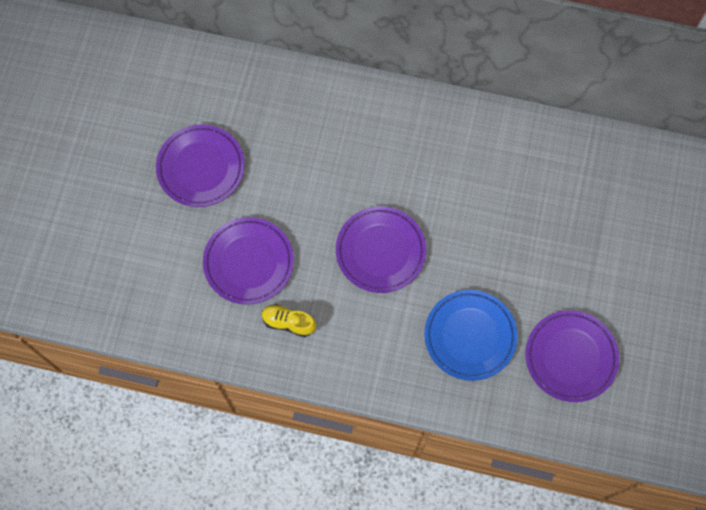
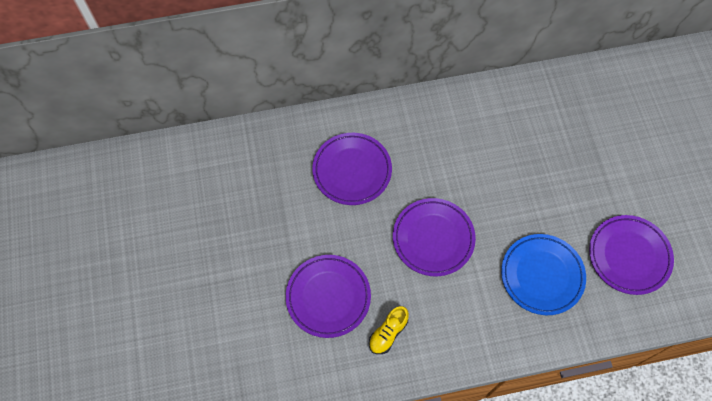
camera: 25 degrees left, 5 degrees down
(201, 168) = (247, 235): purple plate -> purple plate (352, 171)
(288, 322) = (388, 333): yellow shoe -> yellow shoe turned 45 degrees counterclockwise

